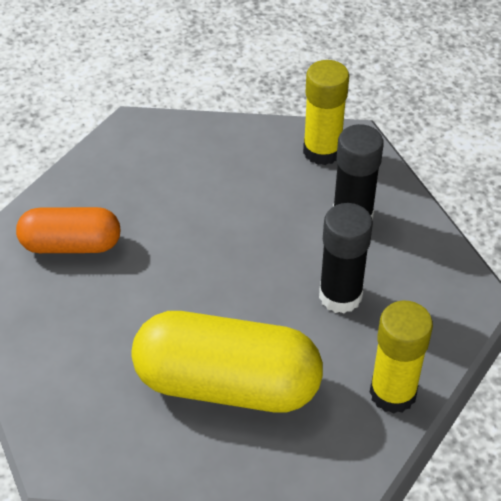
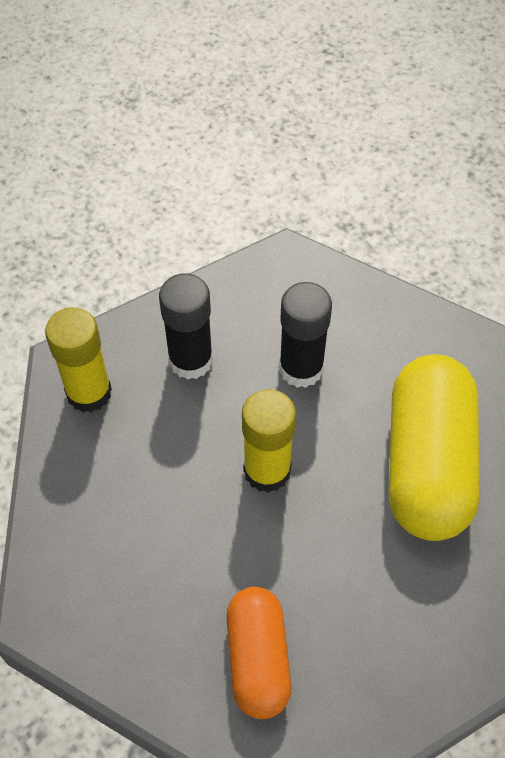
camera: 95 degrees left, 10 degrees up
(393, 393) = (410, 323): yellow glue stick -> yellow glue stick (267, 470)

